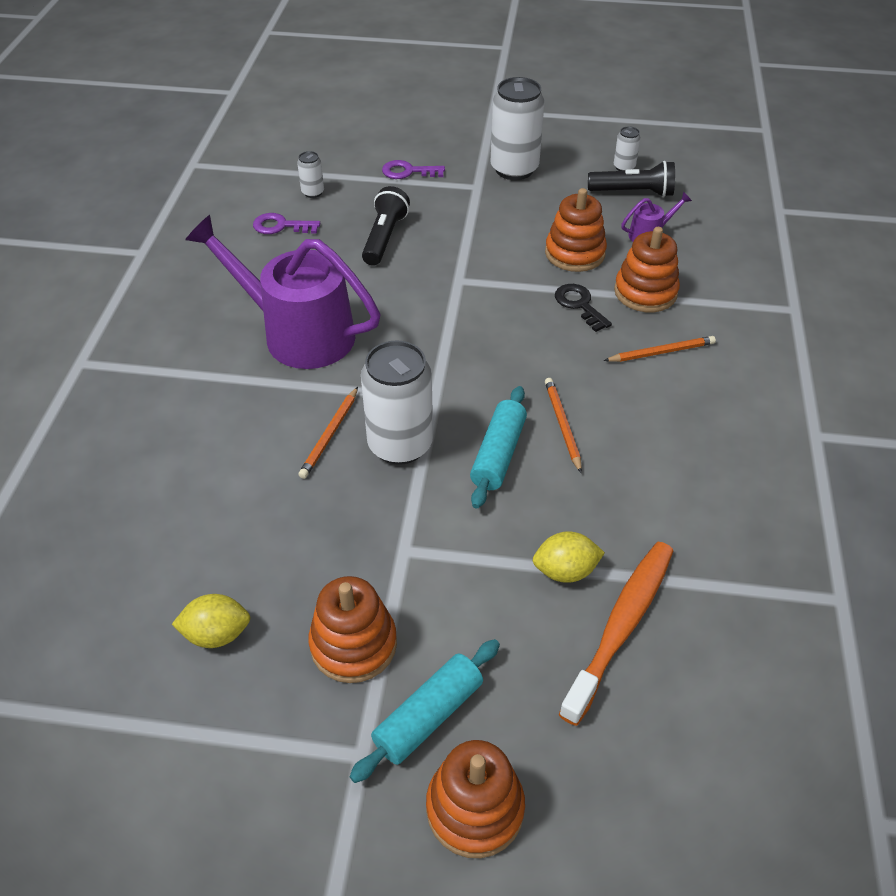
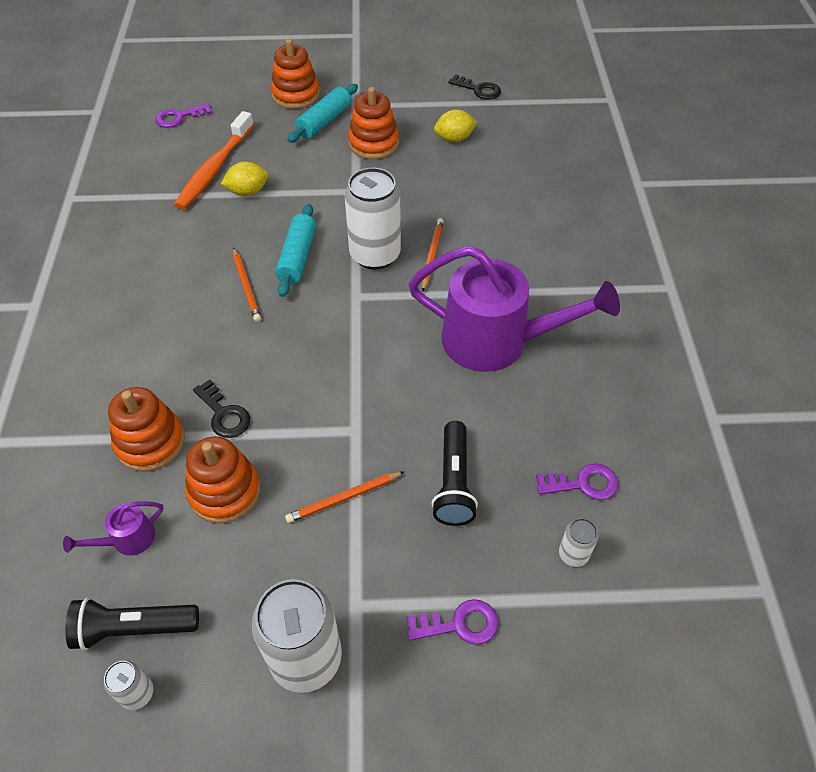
camera: 170 degrees right, 5 degrees up
(113, 762) = (479, 89): none -> black key
(661, 352) = (148, 368): orange pencil -> orange pencil (344, 498)
(704, 774) = (179, 117): none -> purple key

